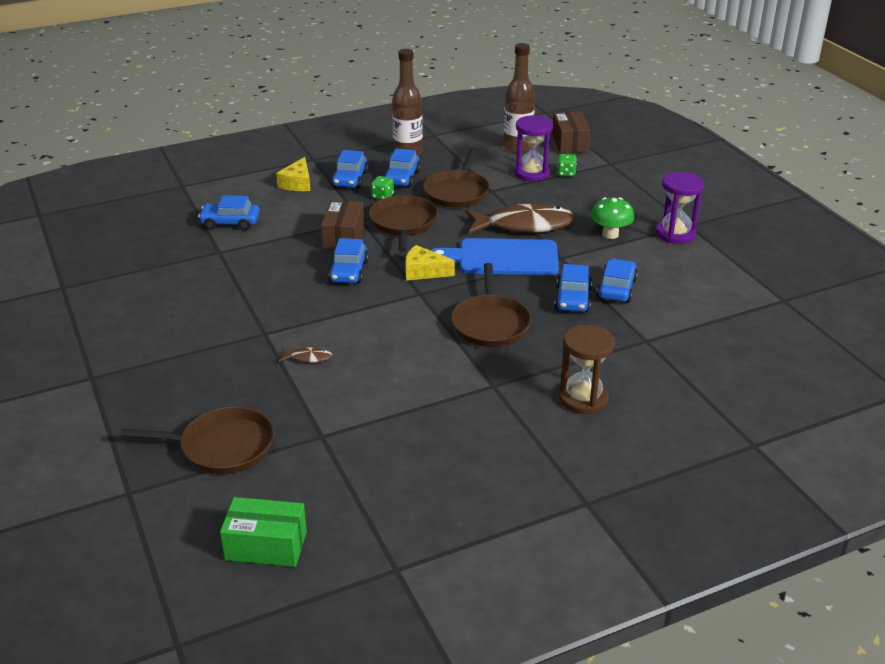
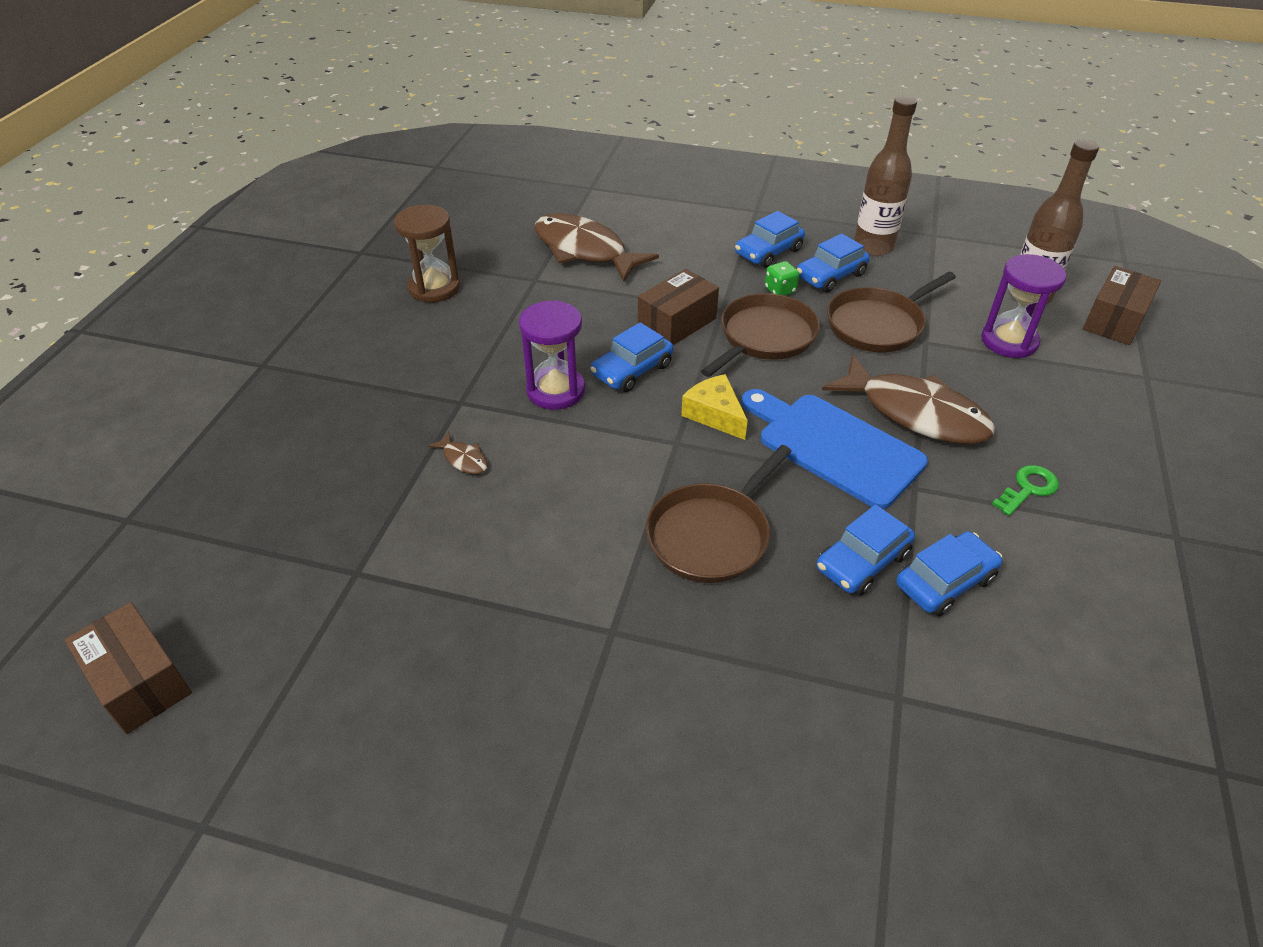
camera: 40 degrees right, 10 degrees up
(222, 446) = (259, 520): brown pan -> none
(230, 223) = (584, 250): blue car -> brown fish
(266, 545) = (140, 681): green box -> brown box
(297, 183) = (705, 233): yellow cheese -> none
(566, 173) = (1060, 363): green dice -> none
(583, 398) = (702, 734): brown hourglass -> brown hourglass (434, 288)
(610, 234) = (1028, 488): green mushroom -> green key
(675, 234) = (1138, 541): purple hourglass -> purple hourglass (556, 390)

